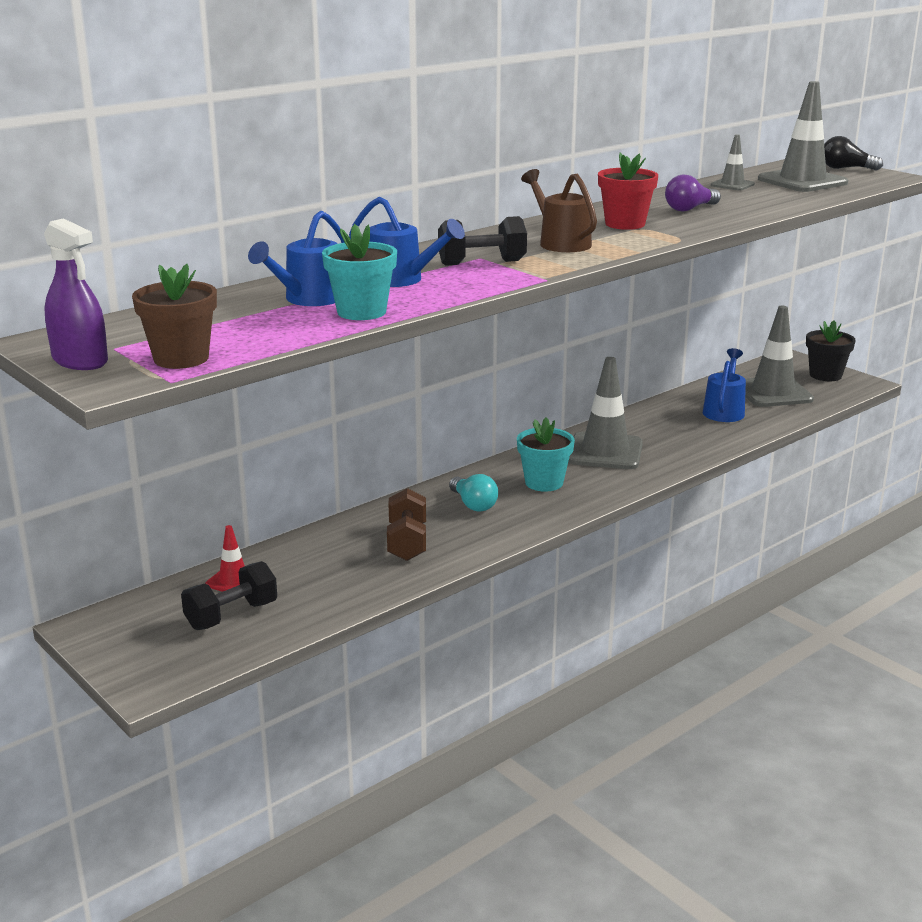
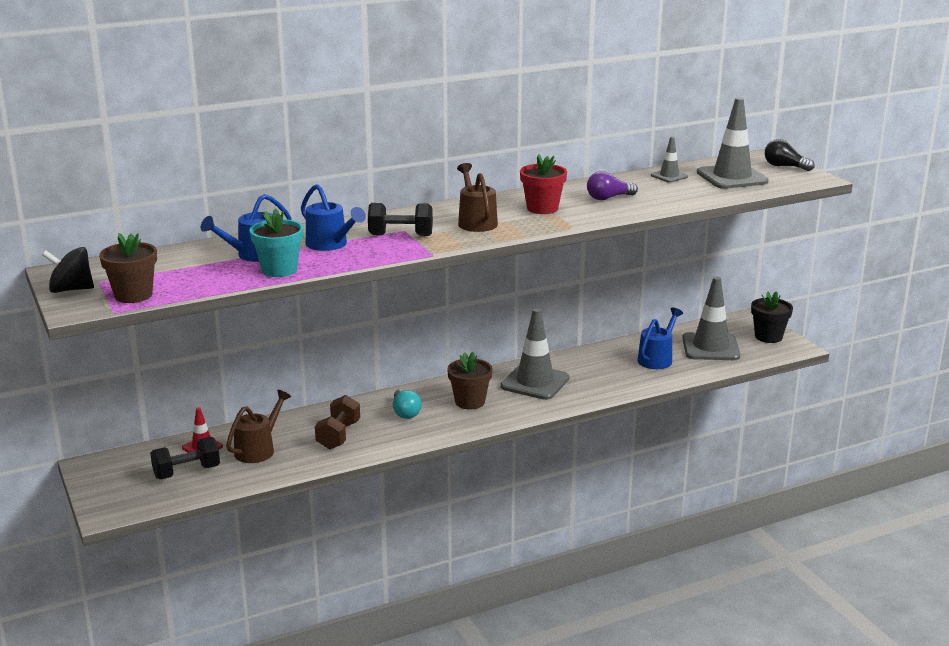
camera: 15 degrees right, 0 degrees up
(80, 361) = (71, 289): purple spray bottle -> black spinning top
(312, 573) = (259, 449): none -> brown watering can
(544, 483) = (470, 402): turquoise flower pot -> brown flower pot

